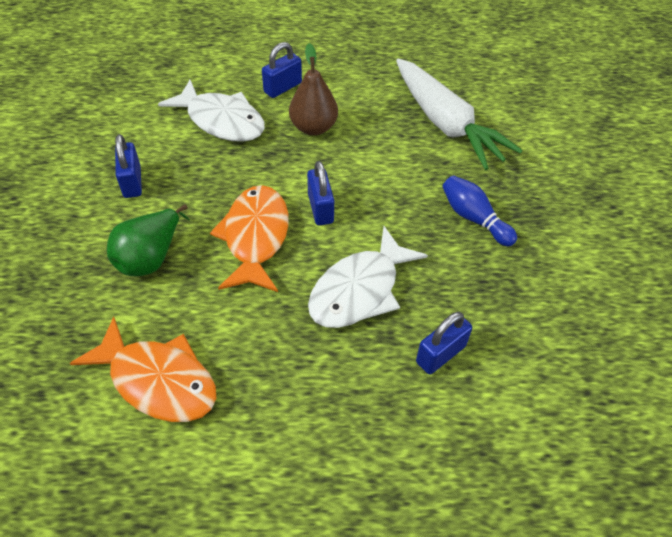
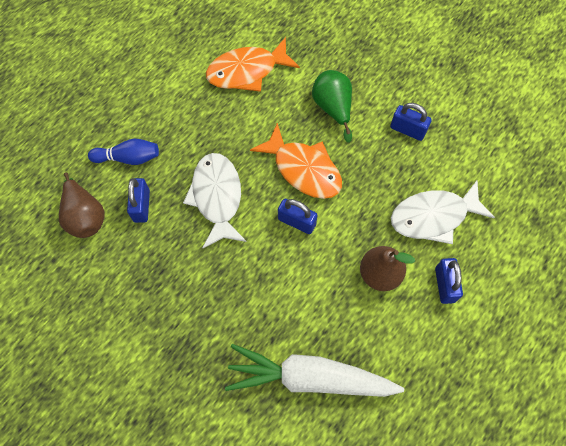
camera: 130 degrees right, 15 degrees up
(474, 218) = (208, 311): blue bowling pin -> blue bowling pin (128, 158)
(512, 403) = (85, 216): none -> brown pear

